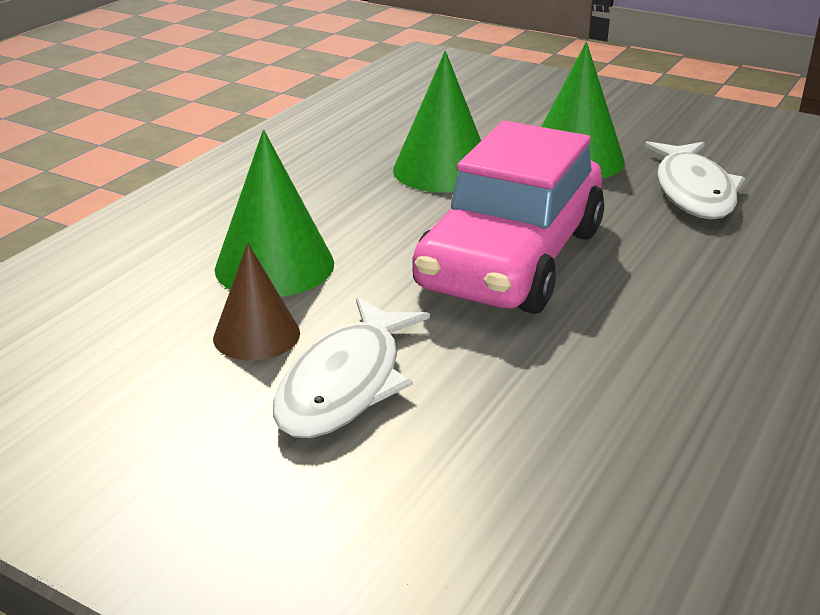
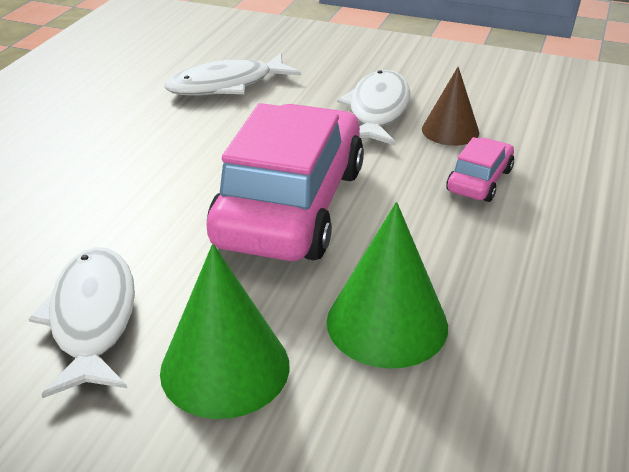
camera: 170 degrees right, 5 degrees up
(274, 266) = (479, 180): green cone -> pink car
(611, 477) = (226, 85): none -> white fish

